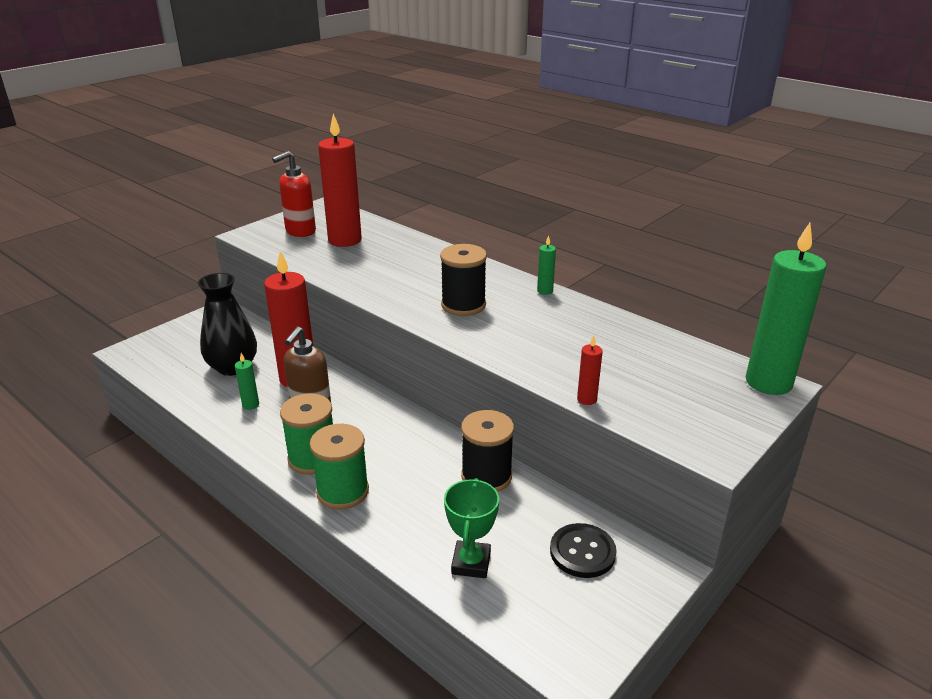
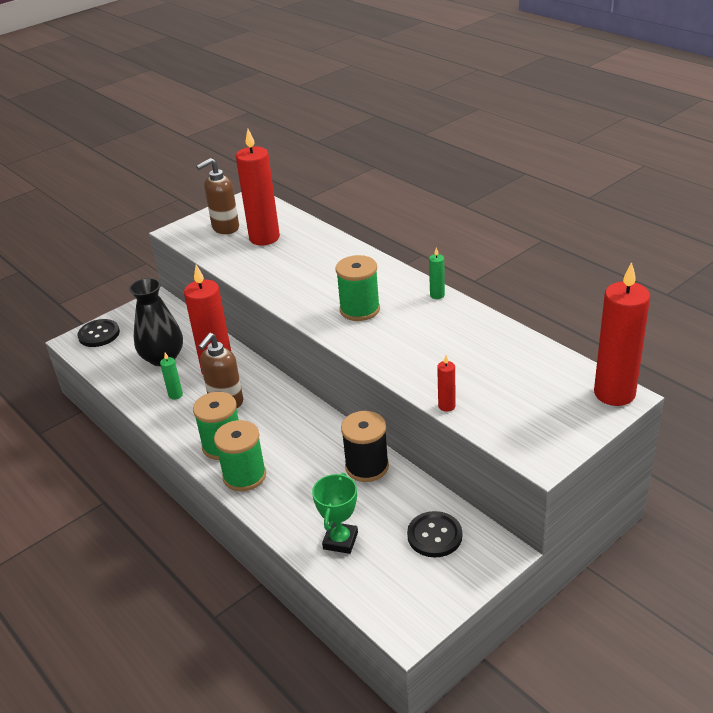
camera: 10 degrees right, 5 degrees up
(156, 344) = (99, 334): none -> black button
(300, 231) = (225, 228): red soap dispenser -> brown soap dispenser
(463, 305) = (359, 309): black spool -> green spool
(768, 382) = (614, 393): green candle -> red candle

